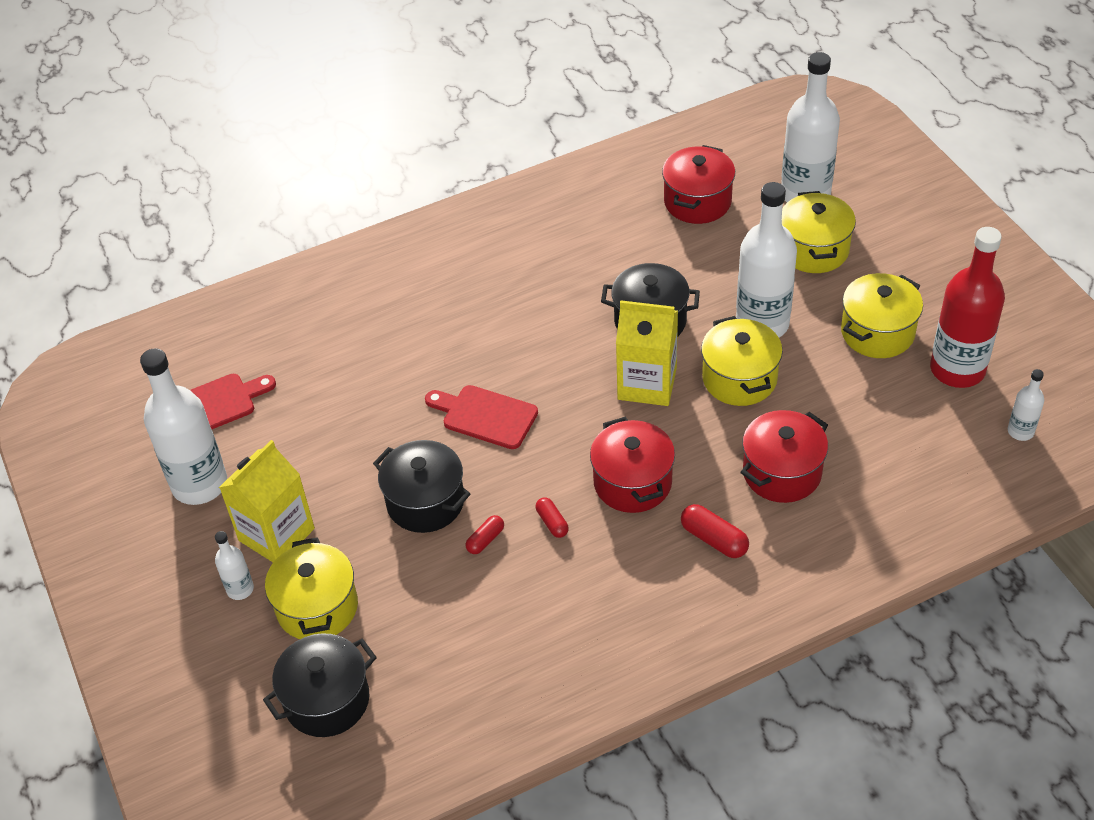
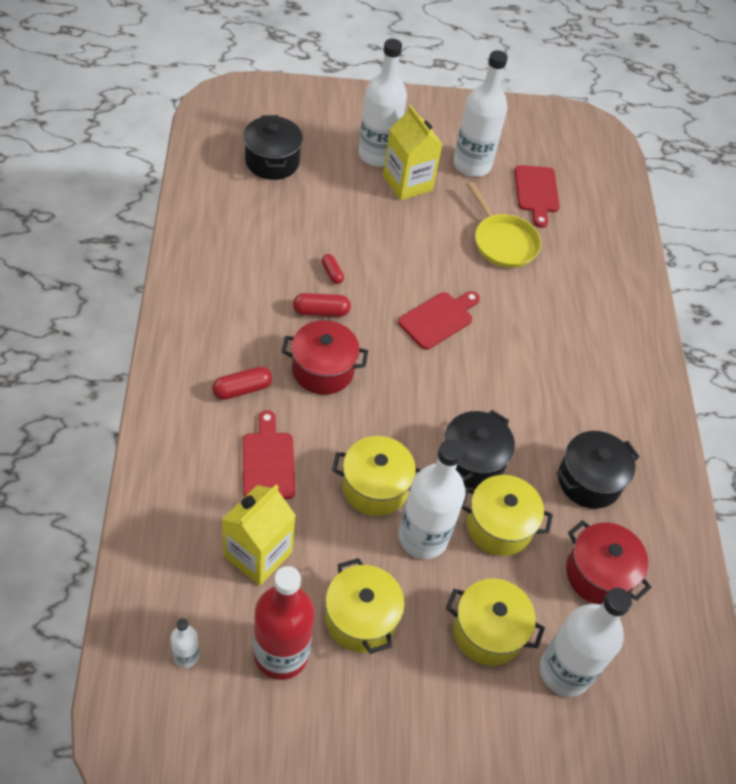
camera: 105 degrees right, 5 degrees up
(240, 589) = (377, 155): white bottle -> white bottle, size x2.16
(317, 607) = (339, 180): yellow pot -> yellow pot (499, 526)
(323, 405) = (503, 242): none -> yellow pan
(425, 502) = (384, 258): black pot -> black pot (589, 481)
(552, 522) = (321, 311): red capsule -> red capsule, size x1.55
(647, 383) = (408, 425): yellow carton -> yellow carton (258, 554)
(782, 472) = (268, 462): red pot -> red cutting board

